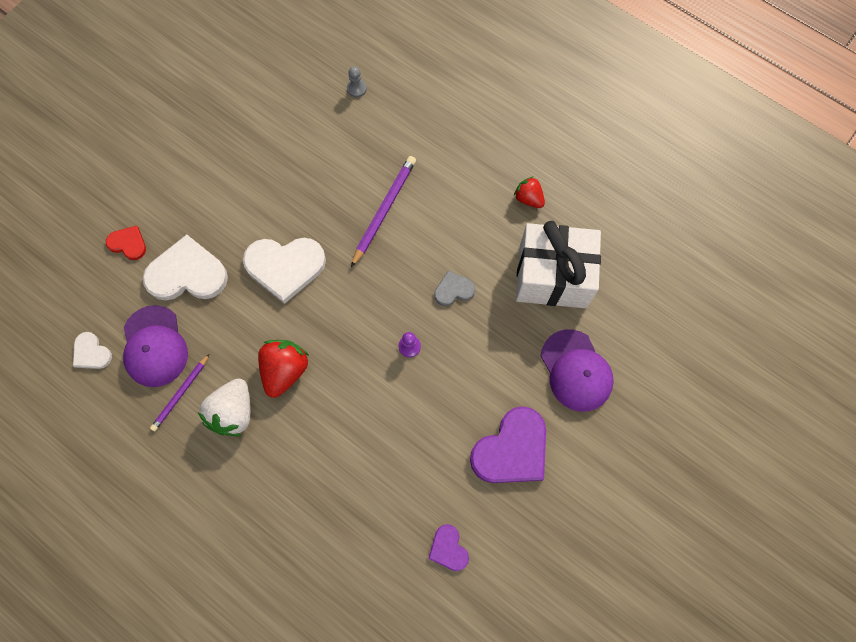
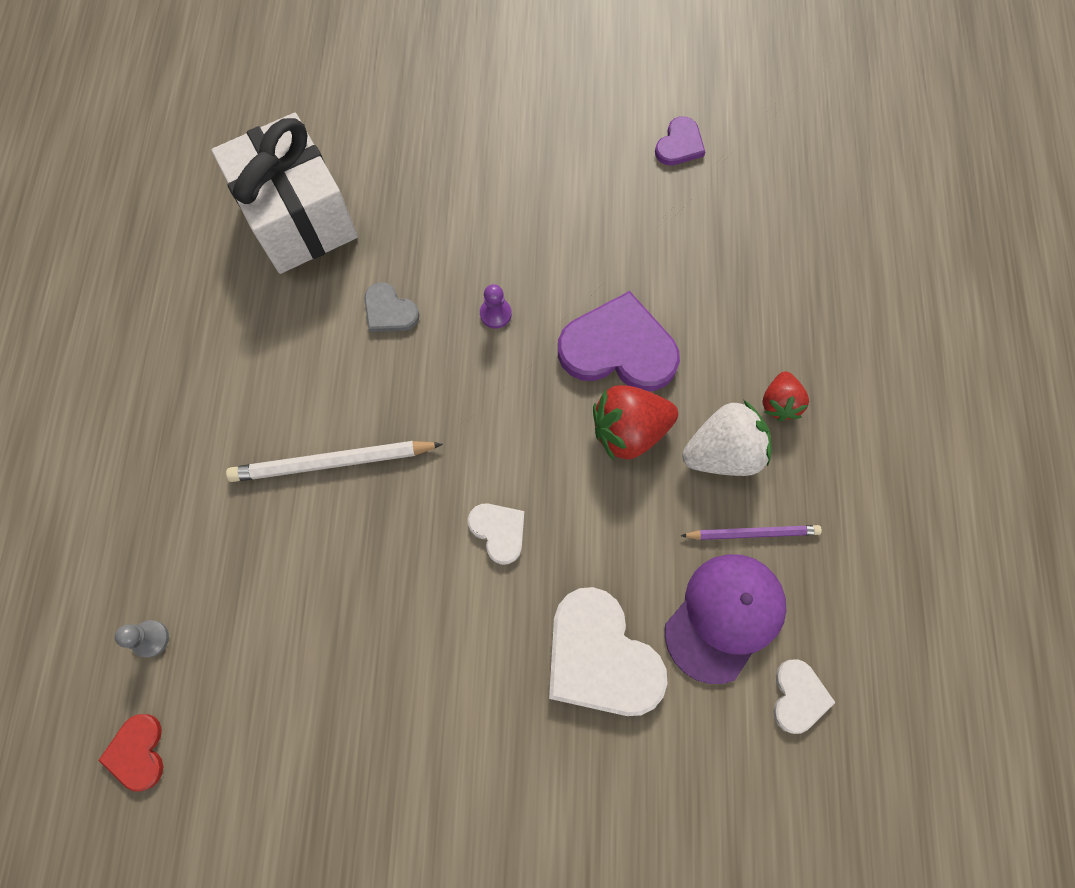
camera: 125 degrees left, 0 degrees up
(128, 243) = (620, 784): red heart -> red heart (137, 752)
(285, 267) = (498, 531): white heart -> white heart, size x0.51
(384, 211) = (333, 462): purple pencil -> white pencil
(512, 449) = (534, 146): purple heart -> purple heart (618, 348)
(528, 198) = (204, 302): red strawberry -> red strawberry (779, 403)
(576, 370) = (401, 135): purple cap -> none

